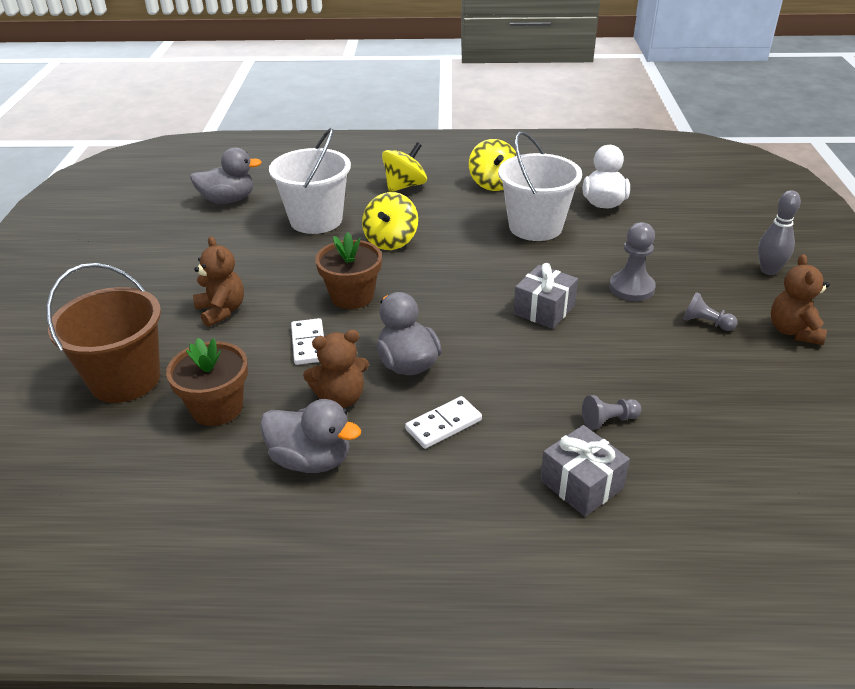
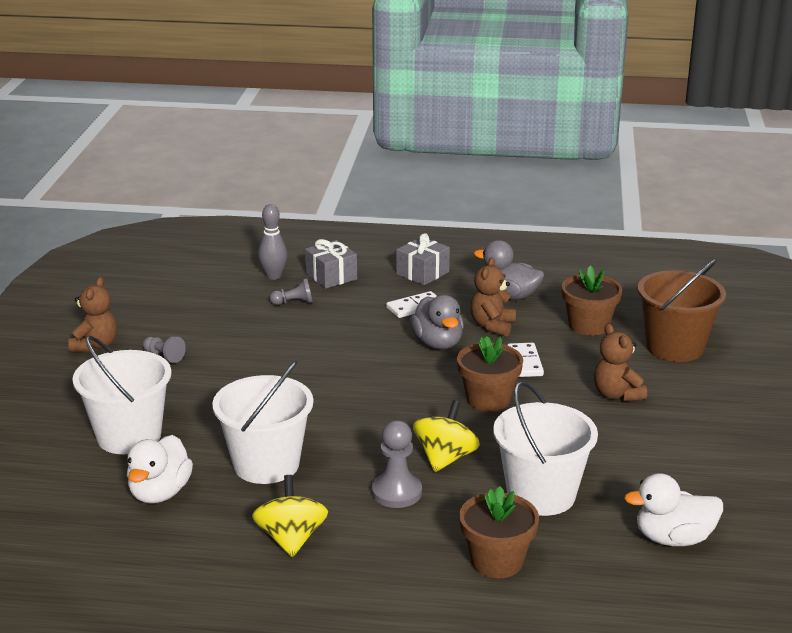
camera: 175 degrees left, 10 degrees down
(228, 200) = (673, 539): grey duck -> white duck
(340, 398) = (492, 326): brown teddy bear -> brown teddy bear turned 60 degrees counterclockwise
(353, 181) = (497, 561): none -> brown flower pot
(405, 186) = (420, 544): yellow spinning top -> none
(544, 310) = (303, 376): grey gift -> grey gift (422, 273)
(631, 288) = (206, 389): grey pawn -> grey pawn (396, 492)
(664, 240) = (129, 436): none -> white bucket
(769, 270) = (54, 396): grey bowling pin -> grey bowling pin (273, 276)

